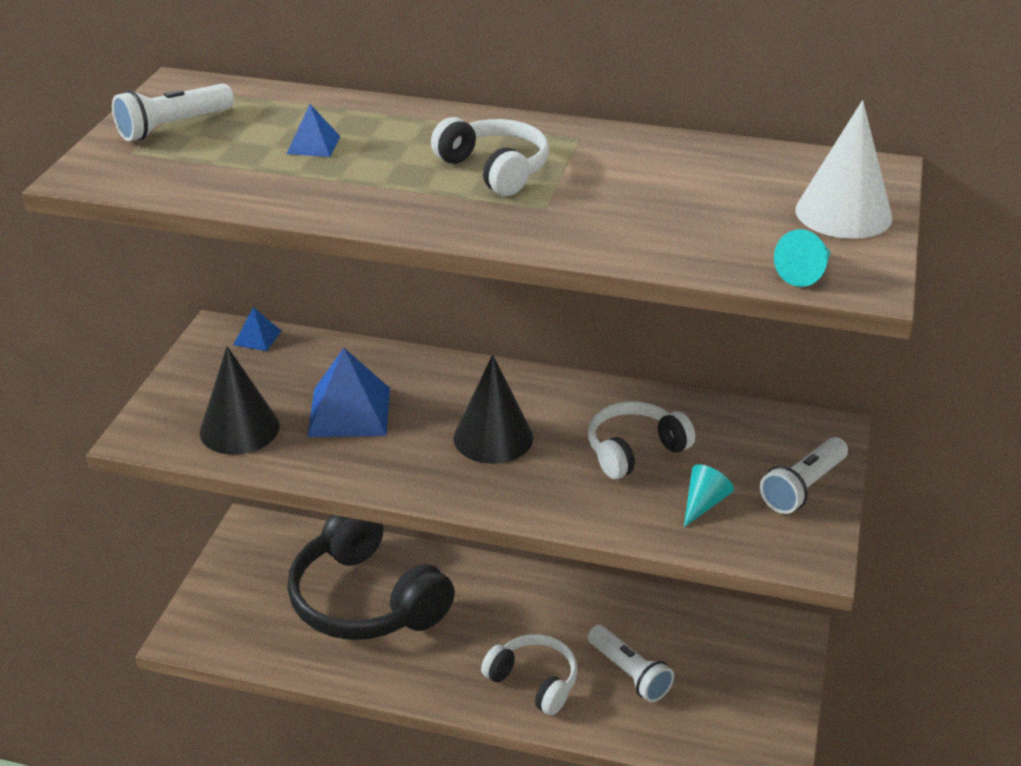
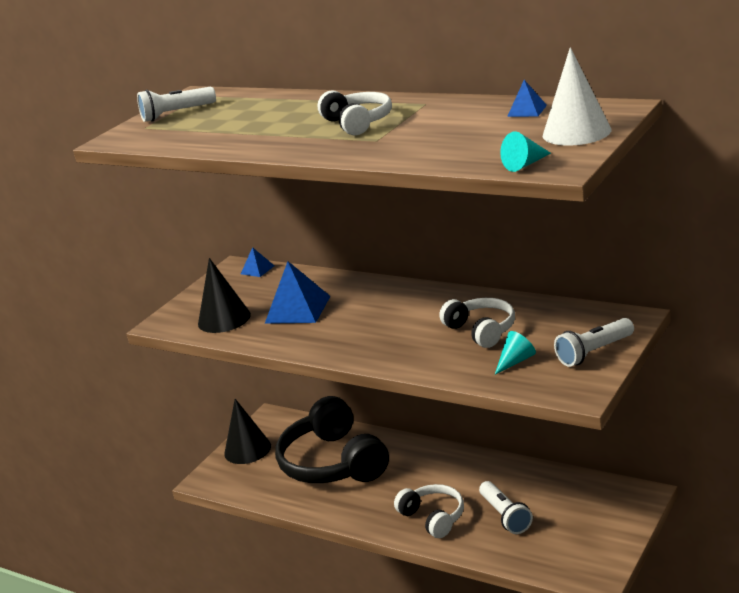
camera: 20 degrees right, 10 degrees down
(313, 145) = (253, 117): blue pyramid -> blue pyramid (527, 110)
(493, 437) = (386, 323): black cone -> black cone (247, 449)
(635, 450) = (481, 330): white headphones -> white headphones turned 75 degrees clockwise

